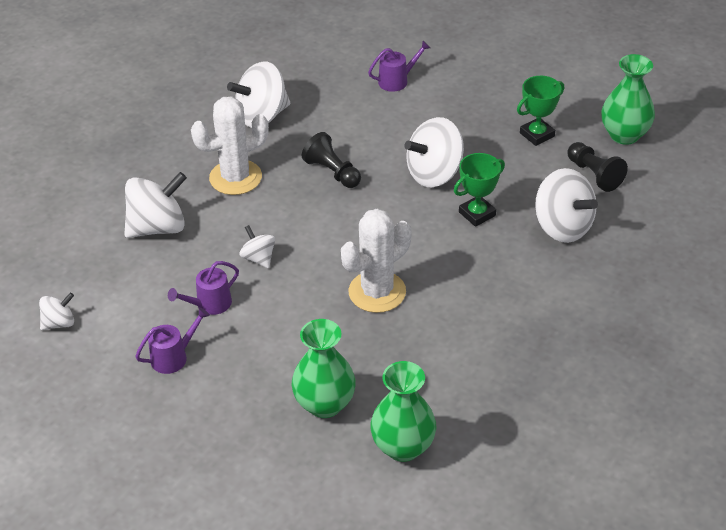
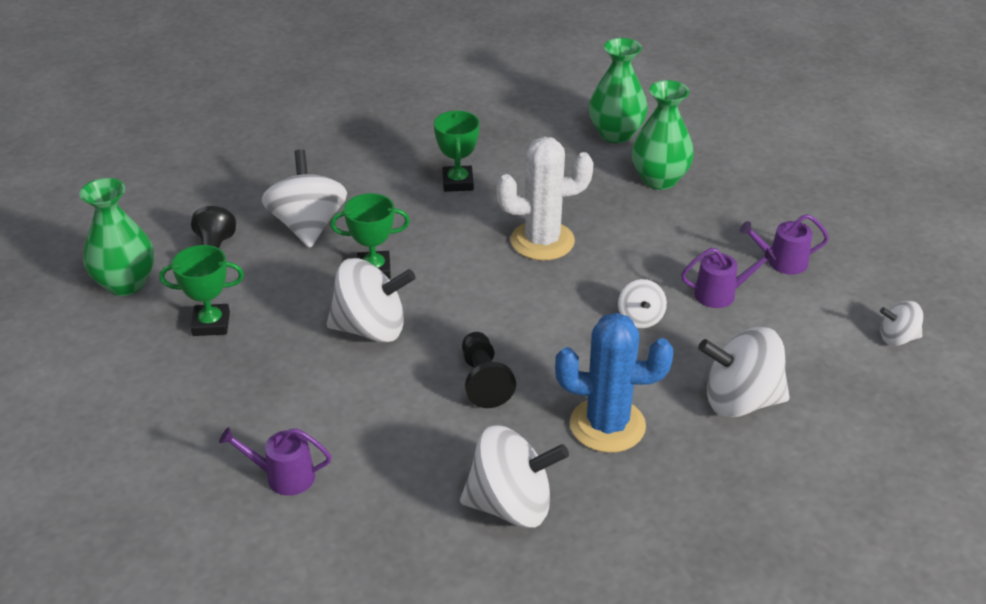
camera: 150 degrees left, 5 degrees down
(235, 177) = (607, 425): white cactus -> blue cactus
(493, 319) = (458, 182): none -> green trophy

